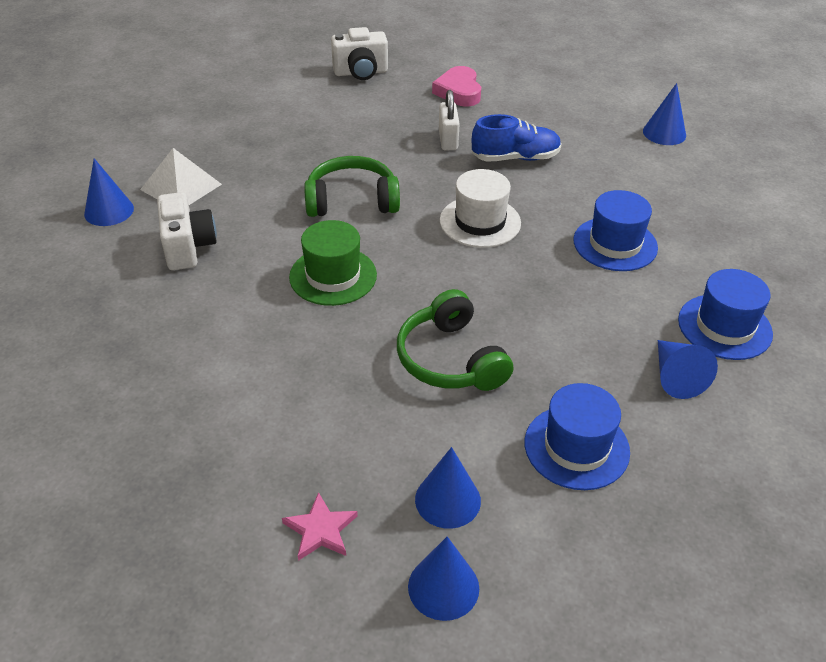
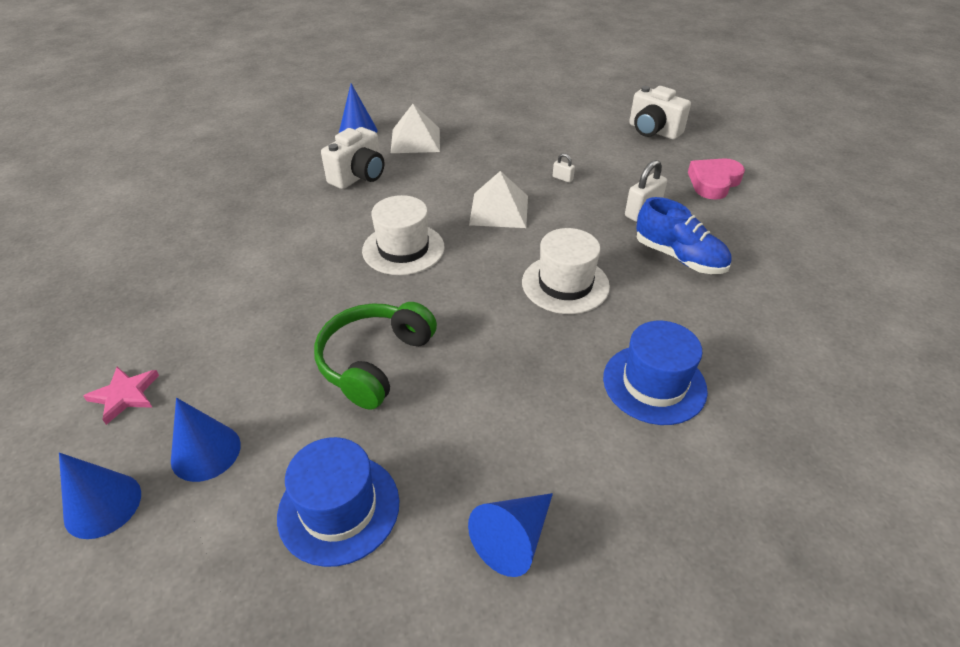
camera: 50 degrees right, 0 degrees up
(333, 276) = (403, 249): green hat -> white hat
(352, 200) = (499, 210): green headphones -> white pyramid
(357, 148) = (562, 178): none -> white padlock
(664, 133) = (880, 328): blue cone -> none
(724, 327) = (640, 544): blue hat -> none

